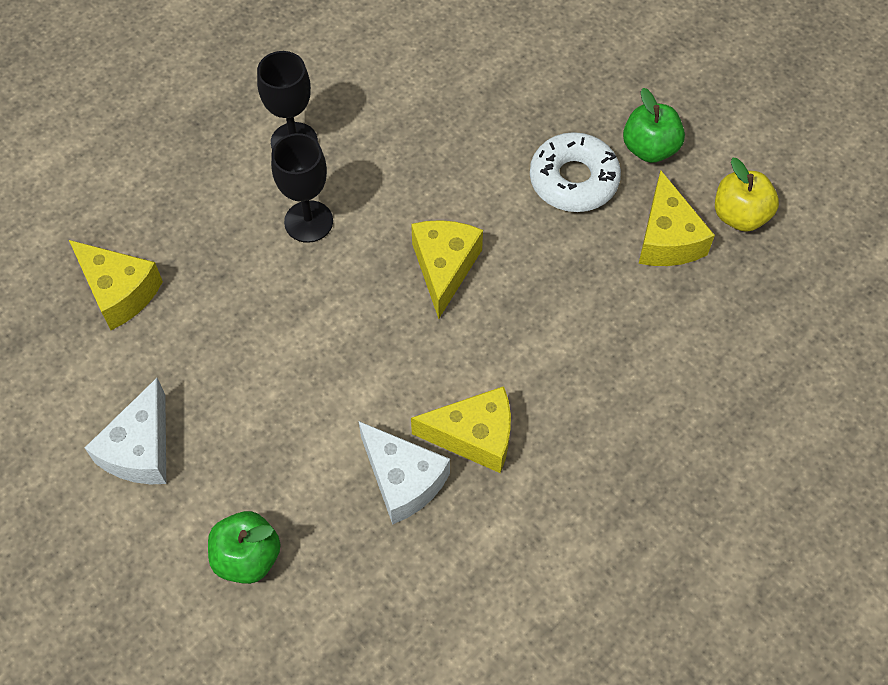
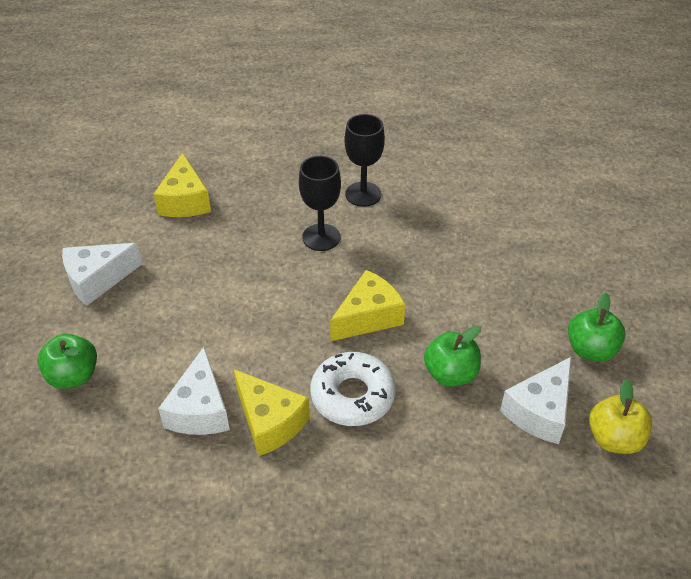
camera: 45 degrees right, 15 degrees down
(568, 263) = (450, 374): none -> green apple
(573, 180) = (512, 330): white donut -> white donut (352, 395)
(667, 238) = (539, 411): yellow cheese -> white cheese

